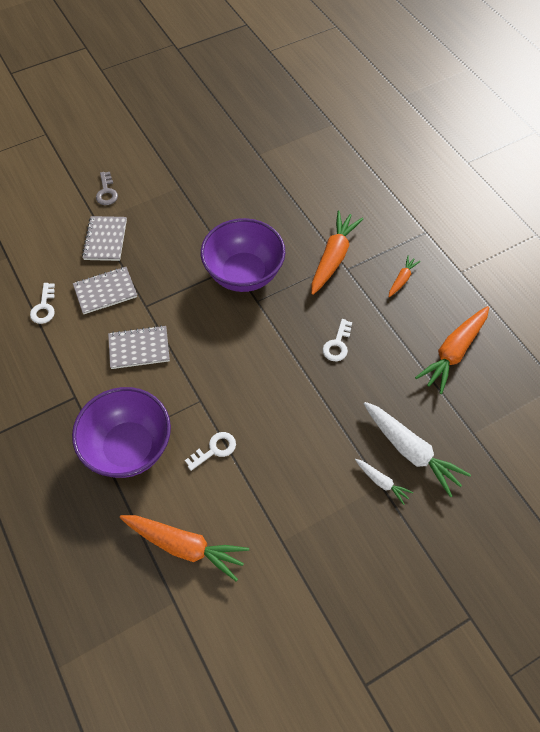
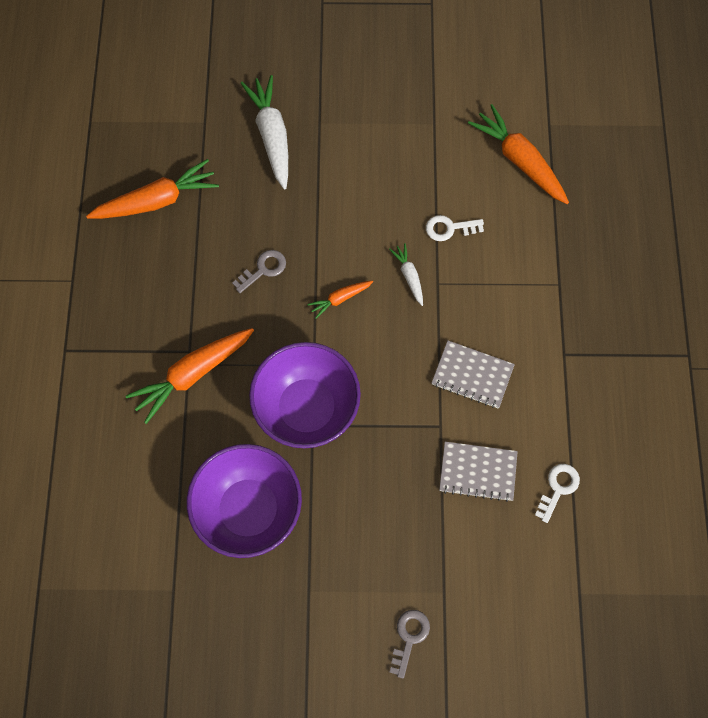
camera: 150 degrees left, 10 degrees up
(105, 239) = (445, 553): grey notebook -> none
(129, 447) = (530, 272): purple bowl -> purple bowl (249, 509)
(337, 344) = (263, 269): white key -> grey key
(381, 482) = (317, 125): white carrot -> white carrot (409, 276)
(402, 279) = (141, 305): orange carrot -> orange carrot (340, 299)

